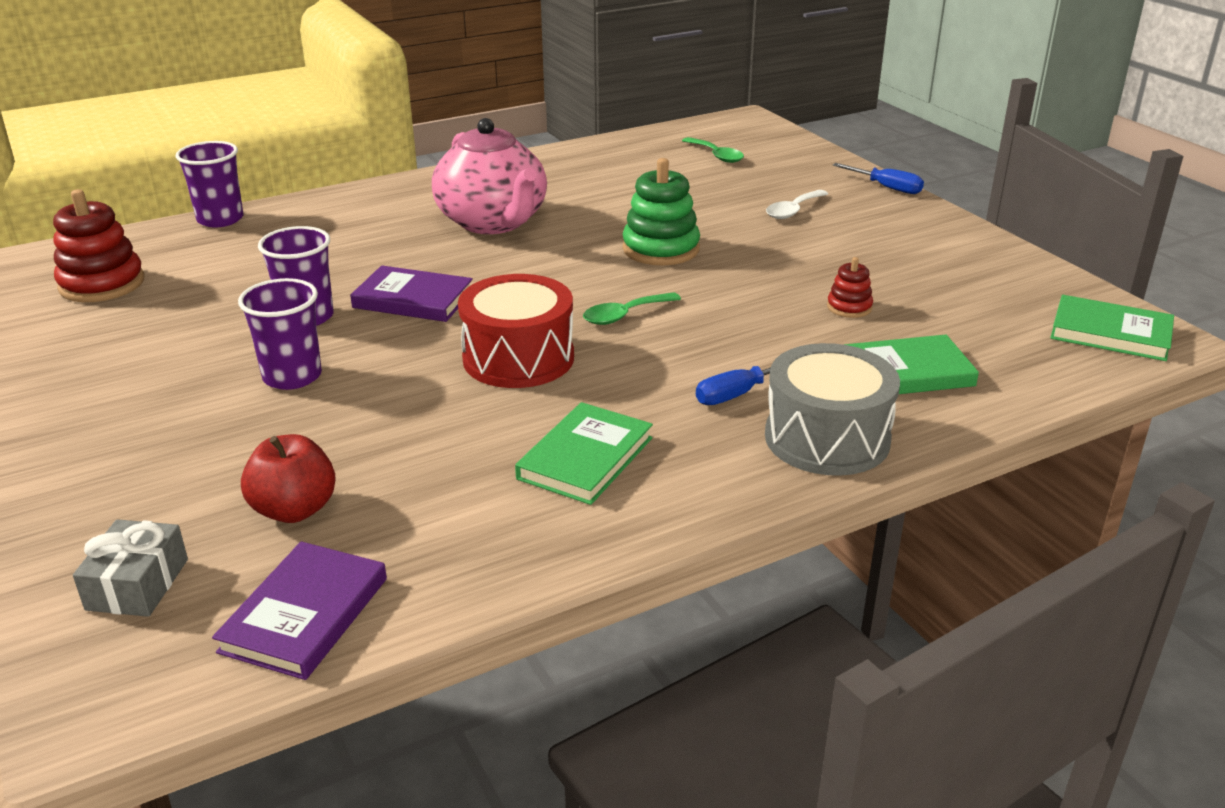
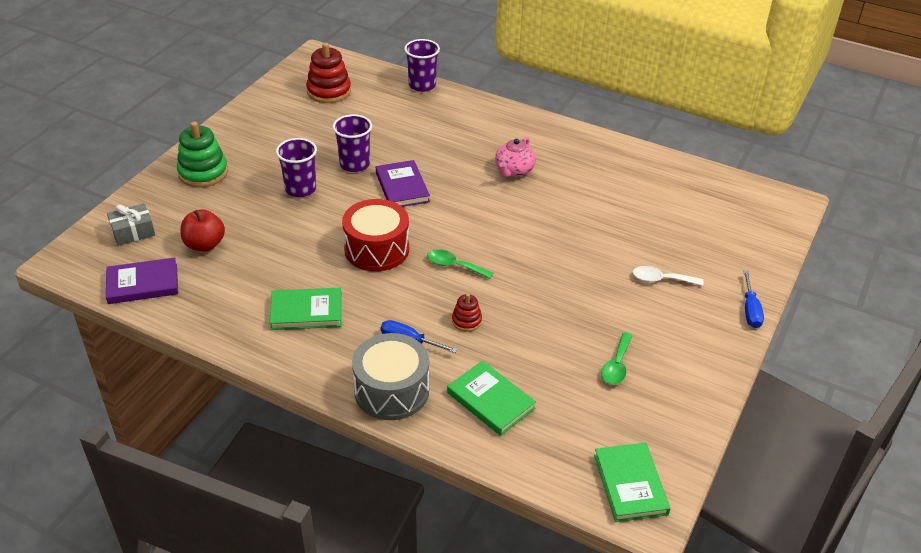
camera: 55 degrees right, 10 degrees up
(493, 222) = (514, 171): pink teapot -> pink teapot, size x0.55
(661, 249) = (547, 246): green stacking toy -> green stacking toy (203, 173)
(716, 155) = (710, 214): green spoon -> green spoon (616, 365)
(849, 307) = (549, 350): red stacking toy -> red stacking toy (466, 321)

